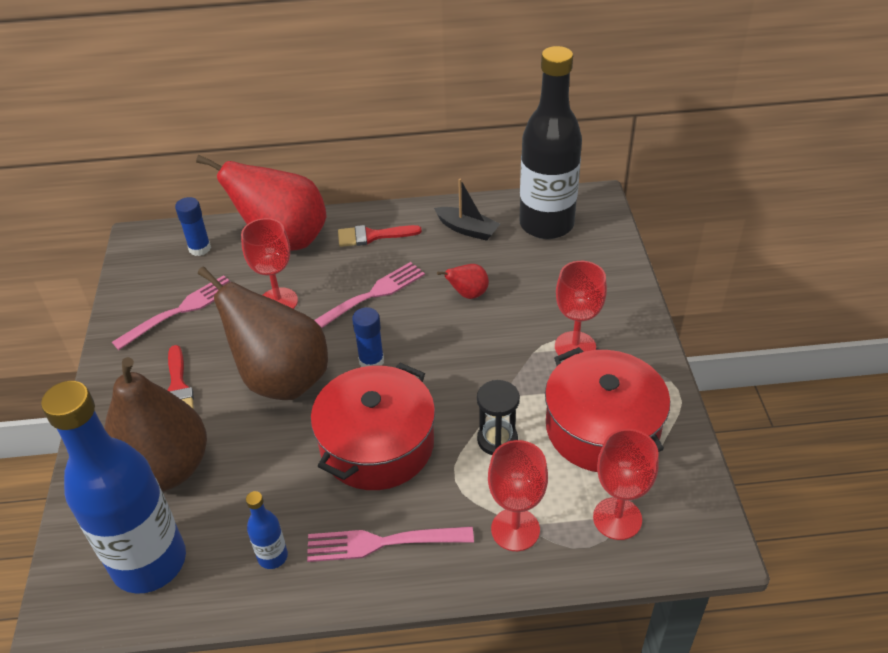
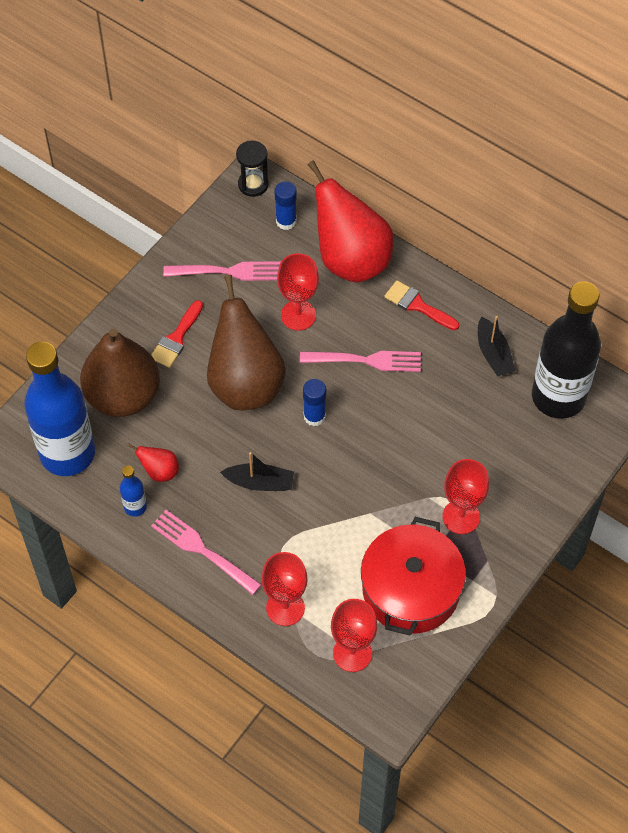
camera: 40 degrees right, 15 degrees up
(377, 444) = (260, 482): red pot -> black boat
(468, 294) = (433, 413): red pear -> red pear (159, 471)
(497, 440) = (336, 541): black hourglass -> black hourglass (253, 184)

